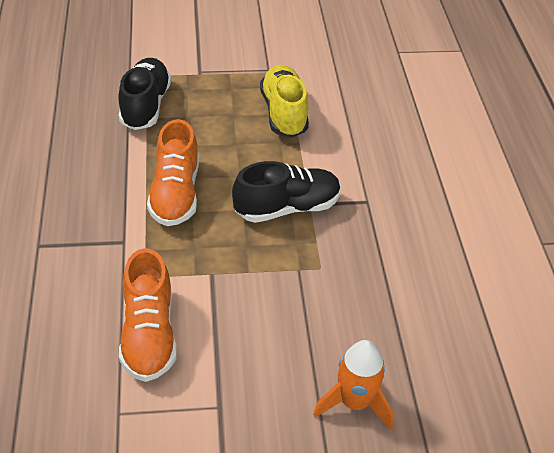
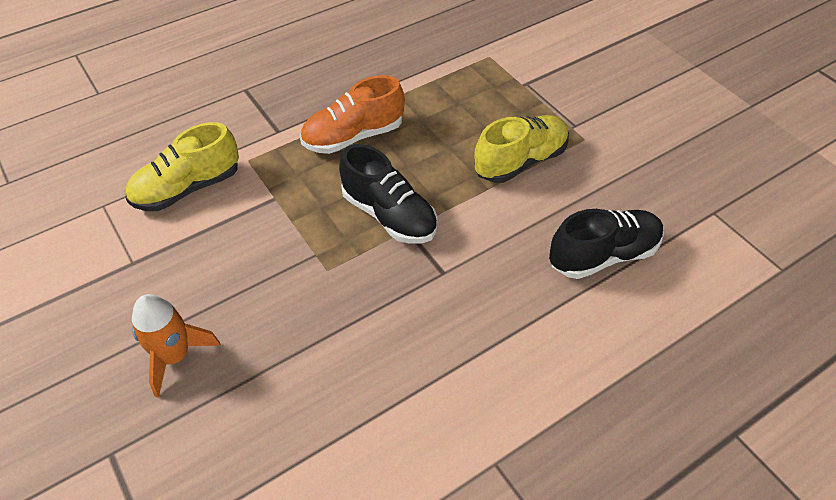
camera: 65 degrees right, 5 degrees up
(145, 106) = (448, 72): black shoe -> black shoe (603, 255)
(149, 334) = (187, 188): orange shoe -> yellow shoe

